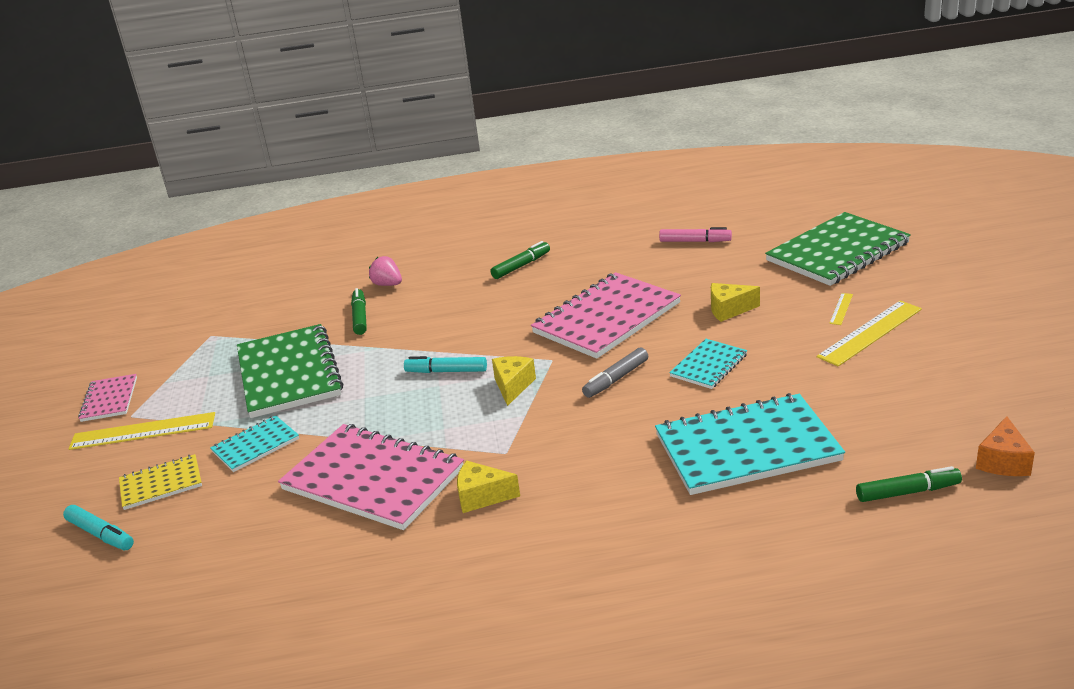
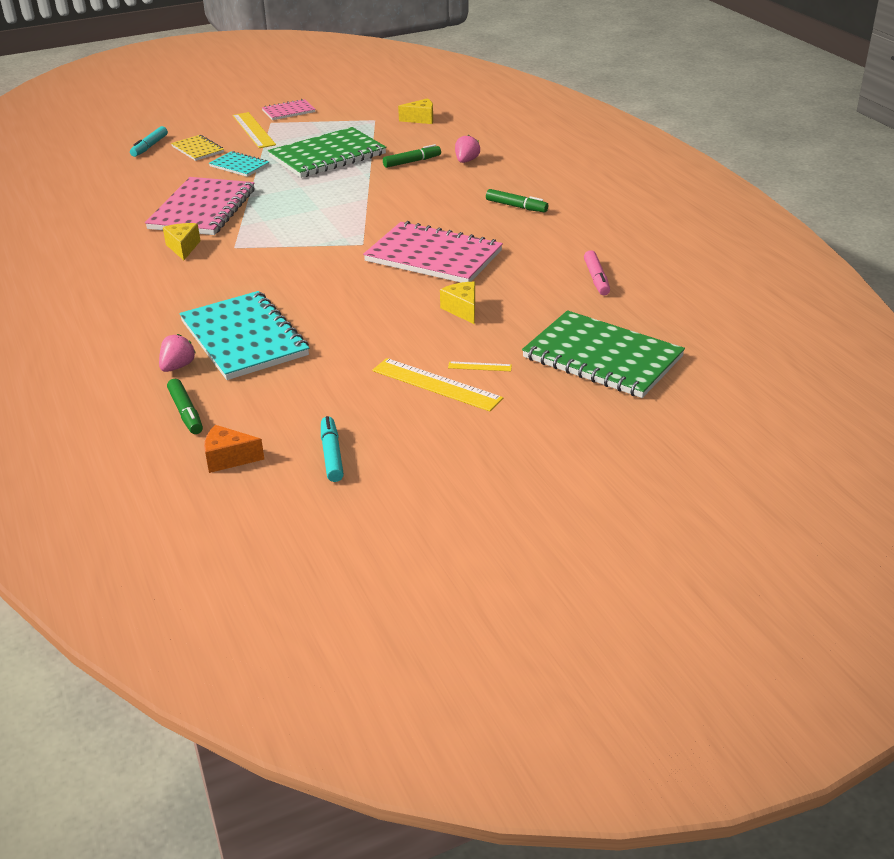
camera: 70 degrees right, 5 degrees up
(446, 371) = (338, 207): turquoise marker -> turquoise marker (331, 455)
(512, 386) = (321, 235): yellow cheese -> yellow cheese (420, 119)
(616, 379) = (337, 273): grey marker -> none
(709, 366) = (363, 310): turquoise notebook -> none
(801, 499) = (177, 366): none -> pink strawberry

